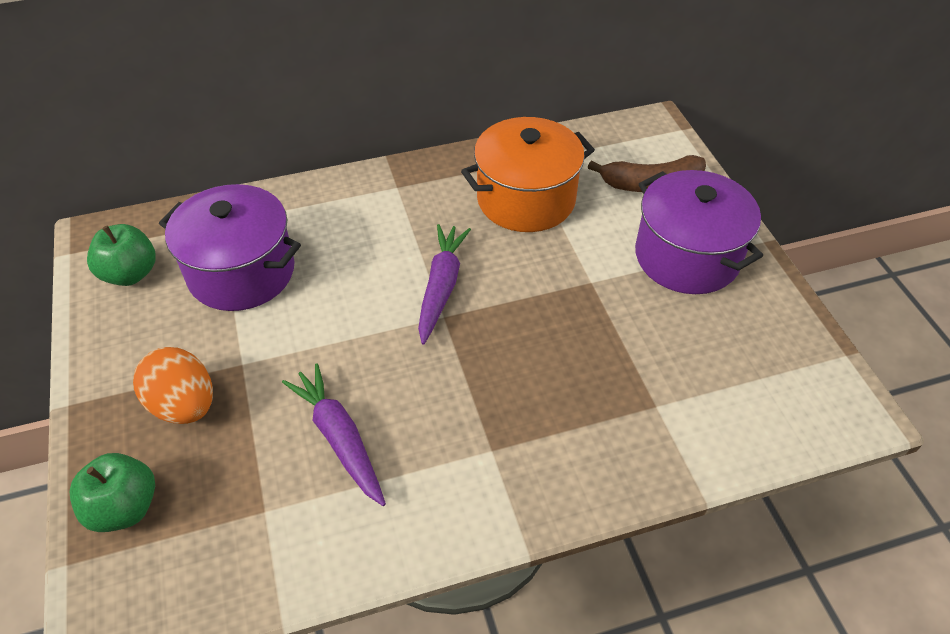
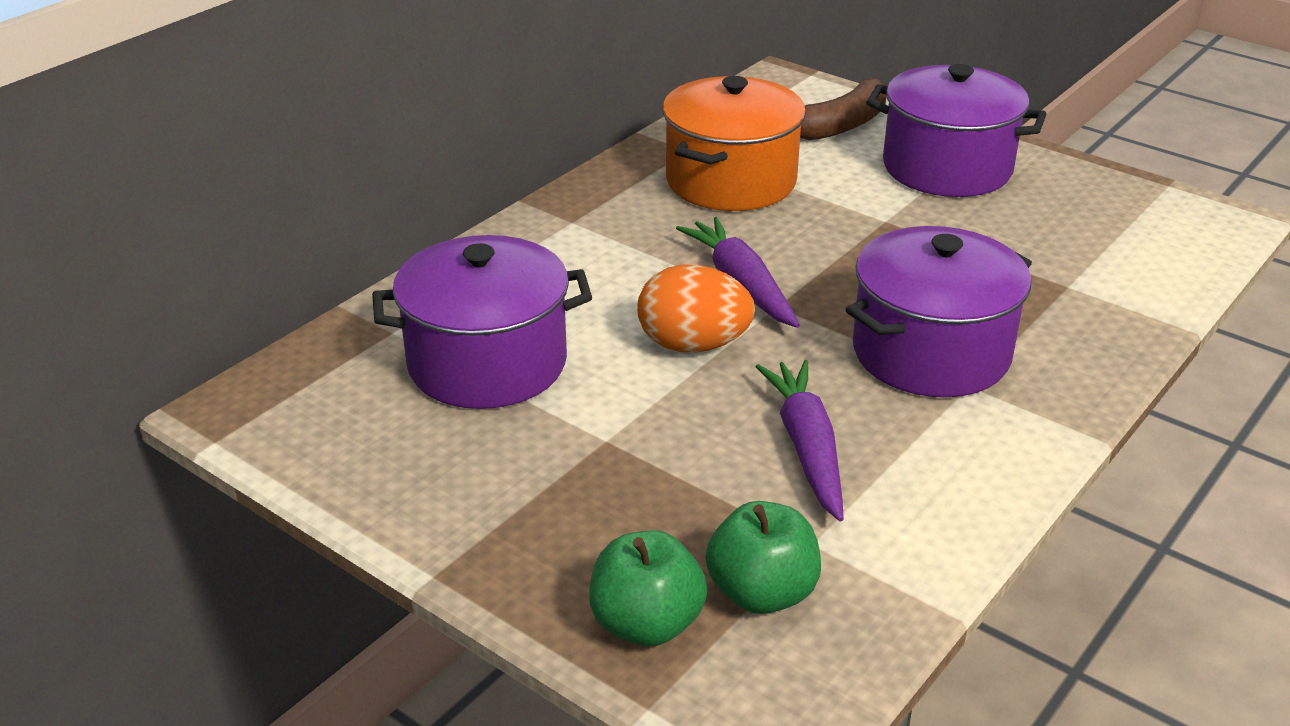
camera: 35 degrees left, 15 degrees down
(130, 274) = (337, 424): green apple -> green apple (762, 593)
(184, 405) = (588, 505): orange egg -> orange egg (693, 345)
(339, 438) = (807, 448): purple carrot -> purple carrot turned 60 degrees clockwise
(496, 409) = (931, 353): none -> purple pot

